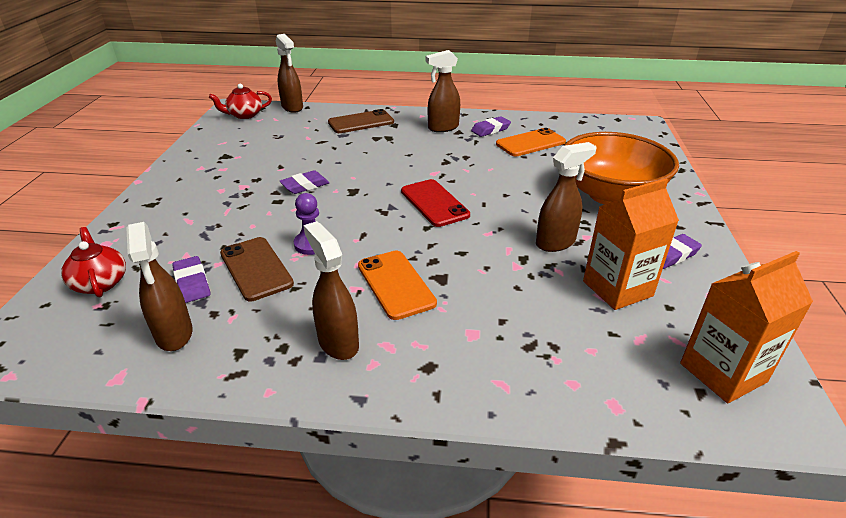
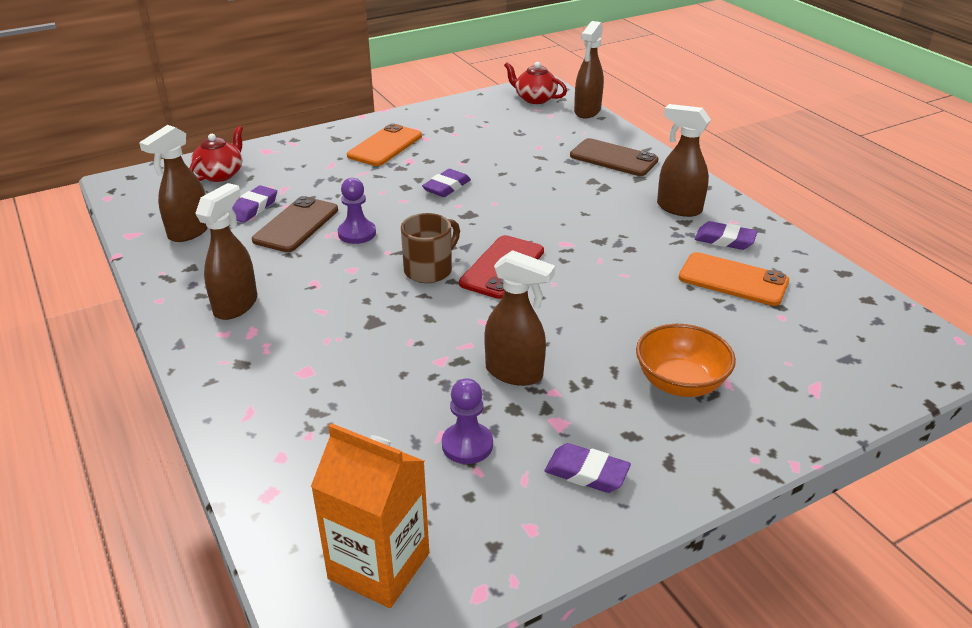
camera: 55 degrees right, 0 degrees up
(305, 186) = (446, 187): purple eraser -> purple eraser turned 75 degrees counterclockwise
(395, 284) = (339, 301): orange phone -> orange phone (385, 146)
(403, 231) = (429, 270): none -> brown mug
(610, 194) = (680, 383): orange bowl -> orange bowl, size x0.58
(617, 288) = (467, 445): orange carton -> purple pawn

